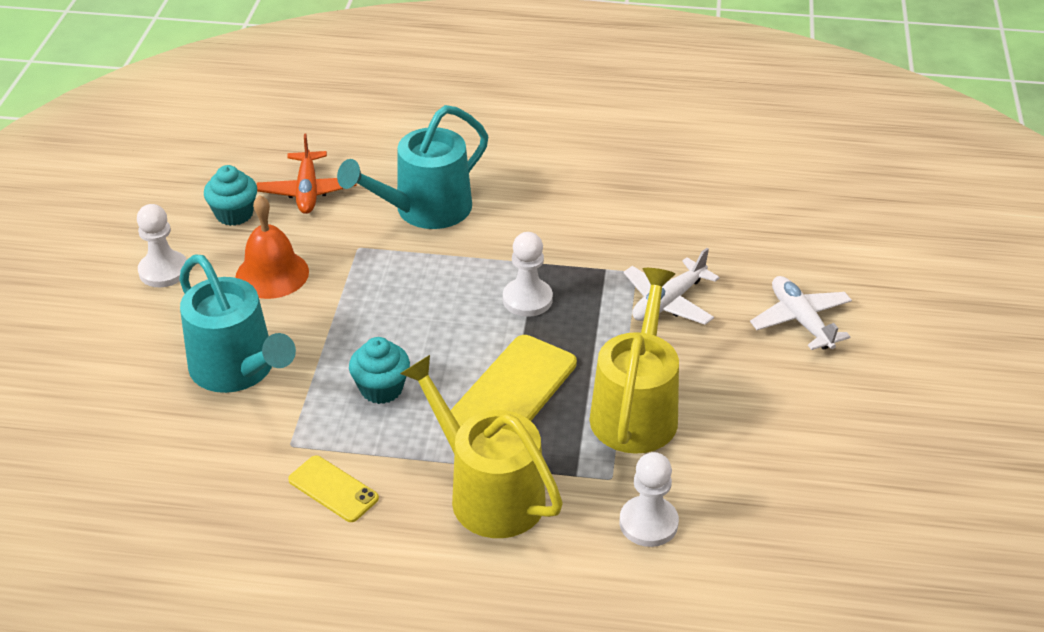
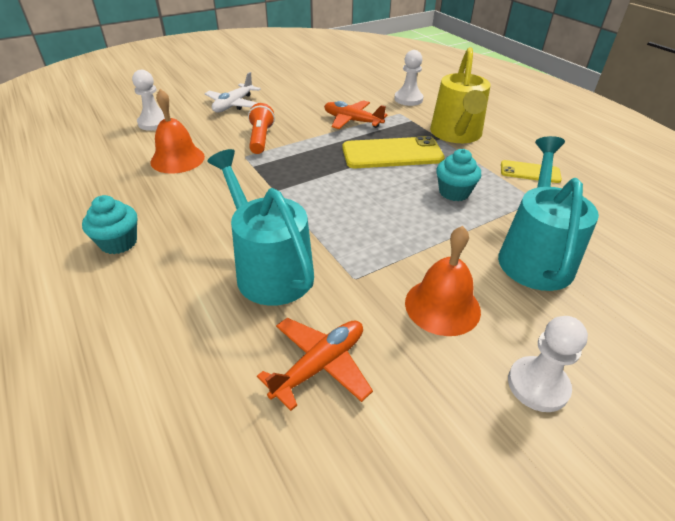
camera: 130 degrees left, 0 degrees up
(234, 214) = (412, 398): turquoise cupcake -> turquoise cupcake (118, 242)
(333, 489) = (530, 172): yellow phone -> yellow phone turned 75 degrees counterclockwise
(425, 210) = (269, 269): turquoise watering can -> turquoise watering can turned 135 degrees counterclockwise
(527, 299) = (314, 179): white pawn -> white pawn (154, 123)
(636, 410) = (352, 121): yellow watering can -> orange plane
(668, 302) = (260, 138): white plane -> orange flashlight
(679, 223) = (177, 159): none -> orange bell

